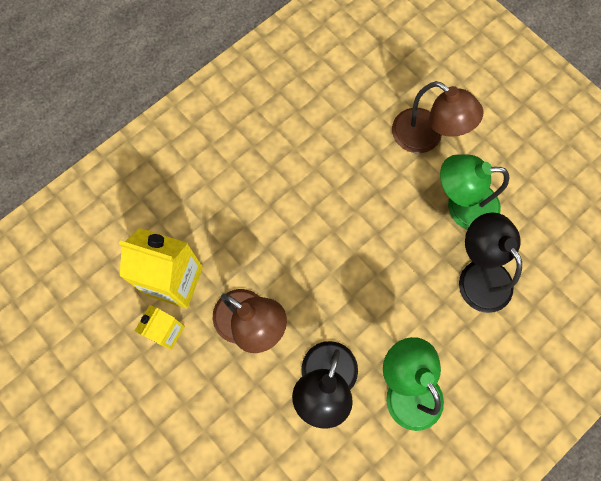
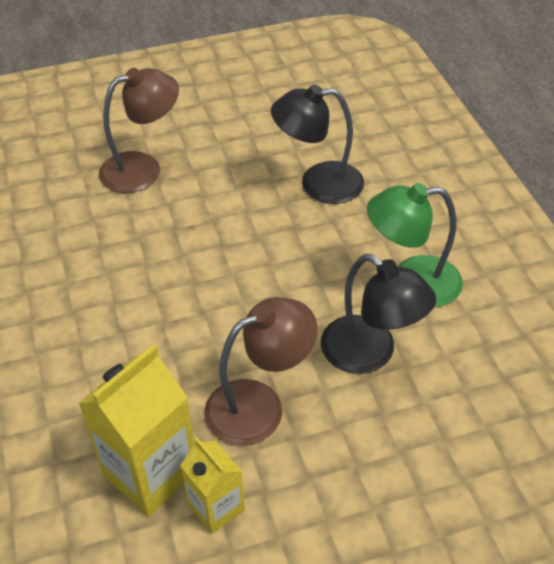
camera: 65 degrees left, 25 degrees down
(461, 206) = (237, 170): green lamp -> none

